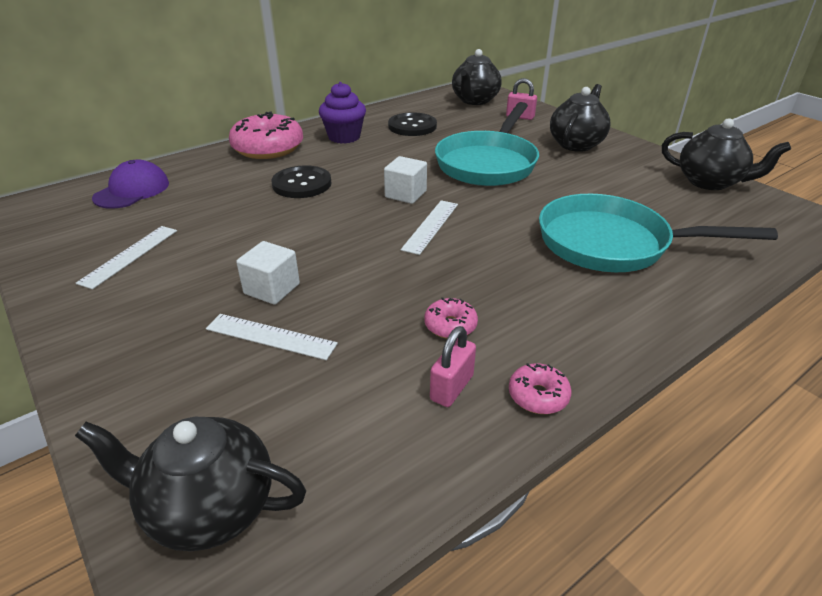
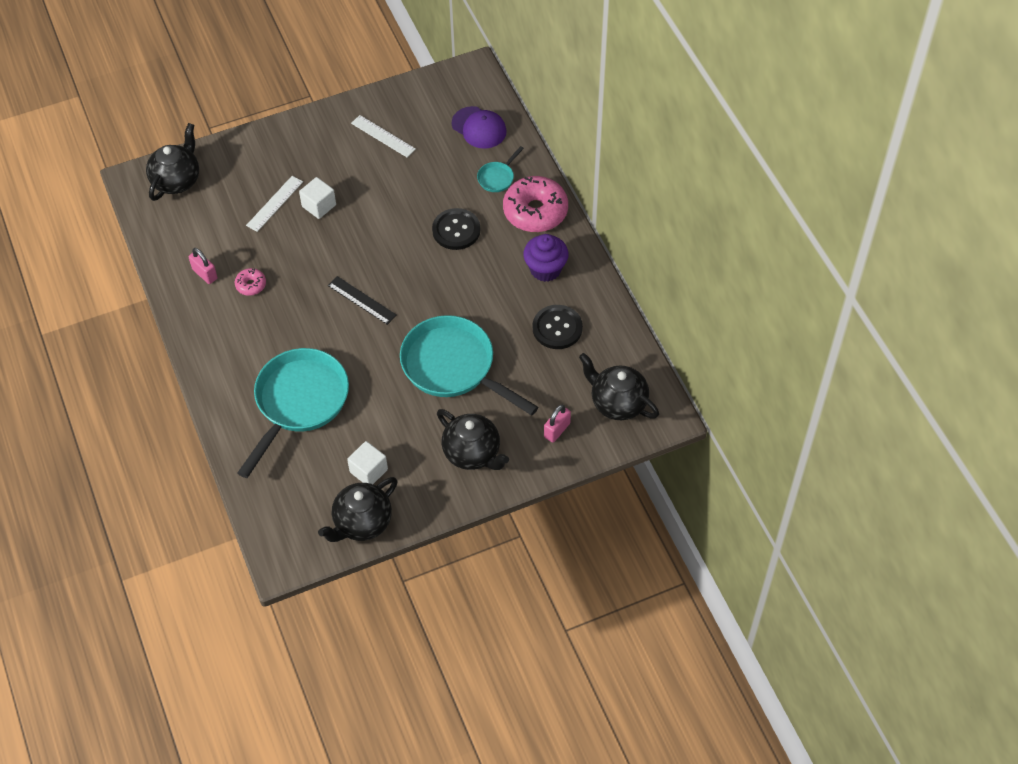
camera: 105 degrees right, 20 degrees up
(218, 171) = (497, 177): none -> turquoise pan
(405, 194) = (416, 295): white cube -> white cube (368, 471)
(431, 226) = (362, 300): white ruler -> black ruler
(538, 396) = (184, 308): pink donut -> none

